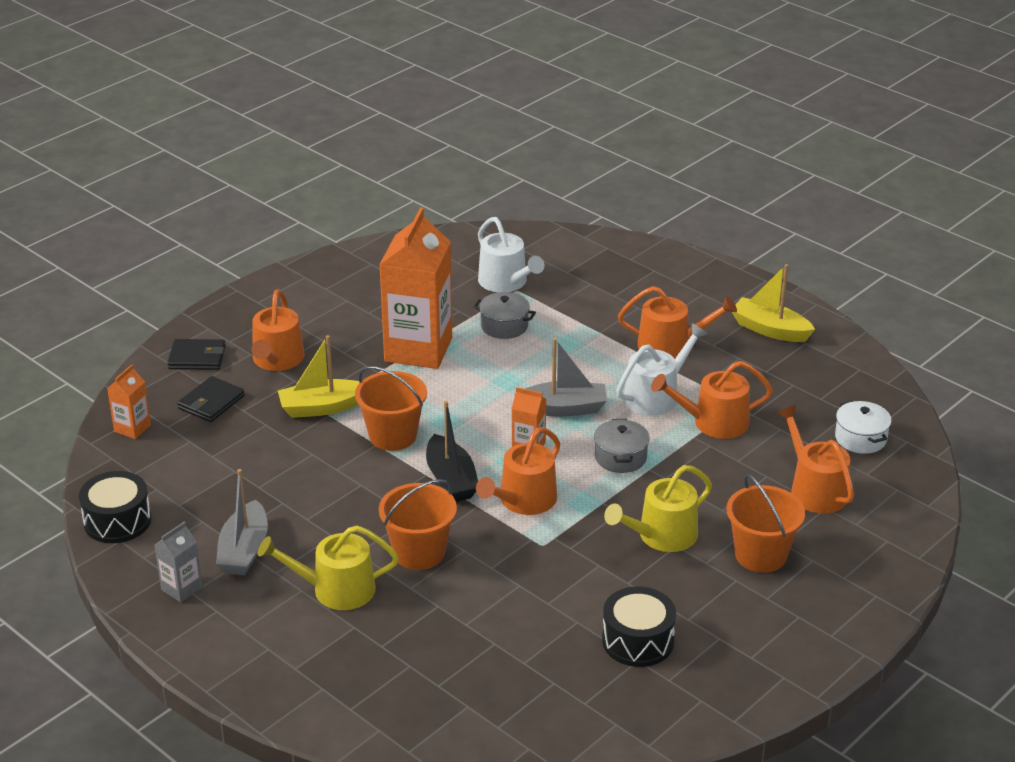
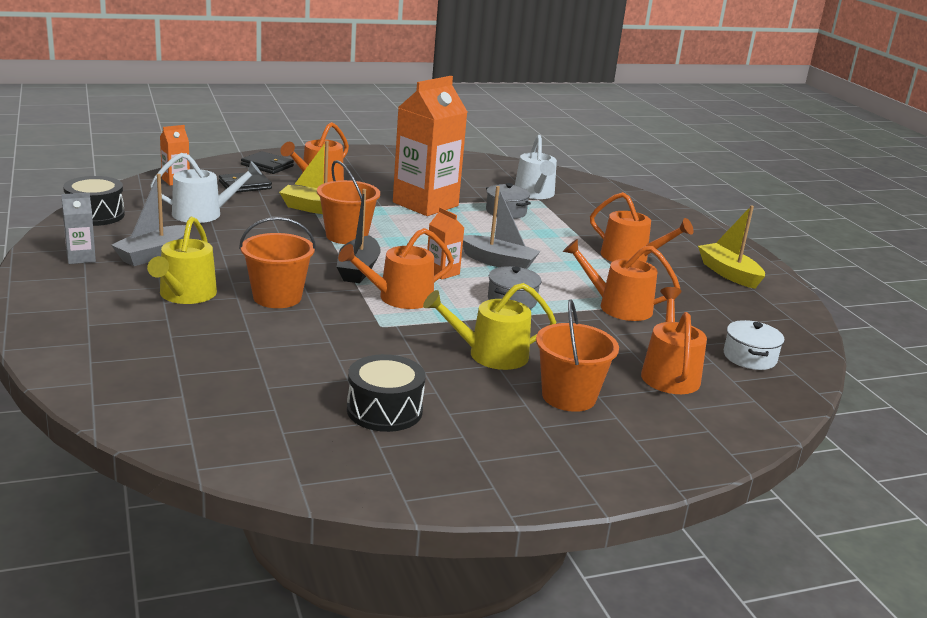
camera: 25 degrees right, 10 degrees down
(336, 589) = (185, 295): yellow watering can -> yellow watering can turned 105 degrees counterclockwise
(656, 396) = (584, 278): white watering can -> white watering can (203, 214)

